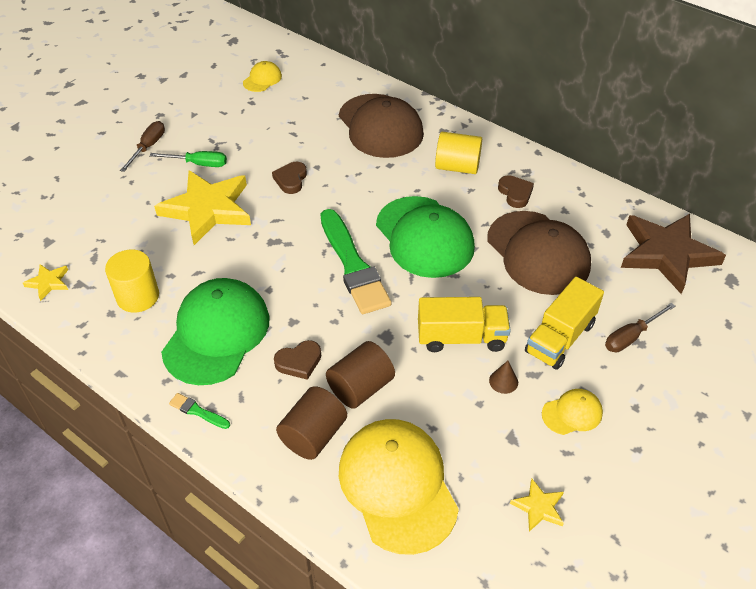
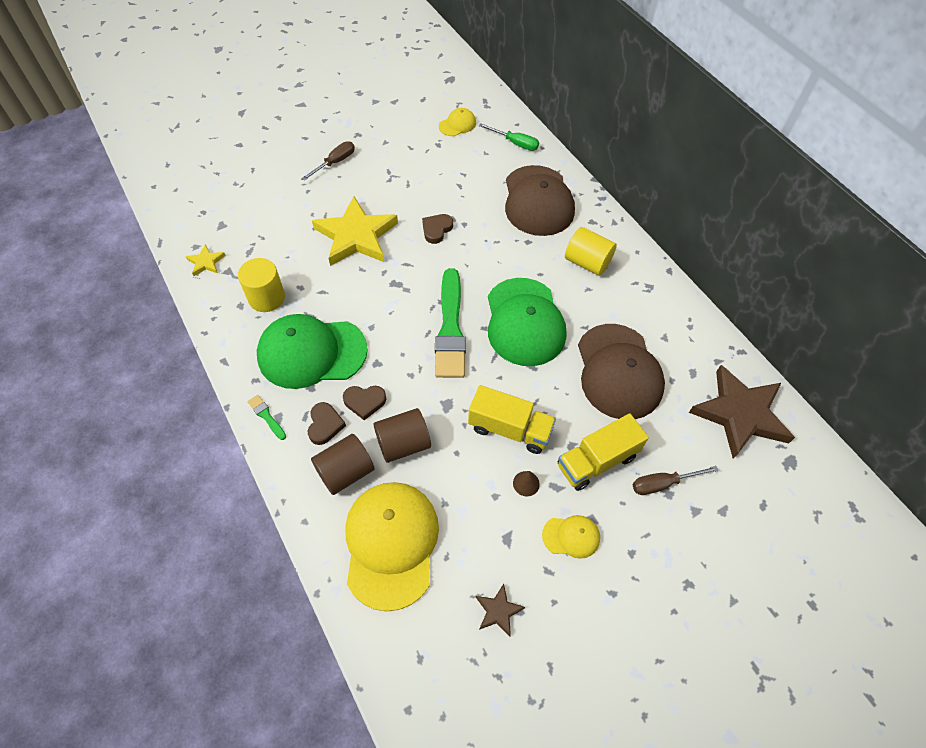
camera: 20 degrees right, 10 degrees up
(198, 164) = (368, 191): green screwdriver -> green screwdriver (515, 143)
(216, 334) = (312, 353): green cap -> green cap turned 135 degrees counterclockwise
(515, 193) = (627, 306): brown heart -> brown heart (325, 425)
(538, 507) = (498, 611): yellow star -> brown star

